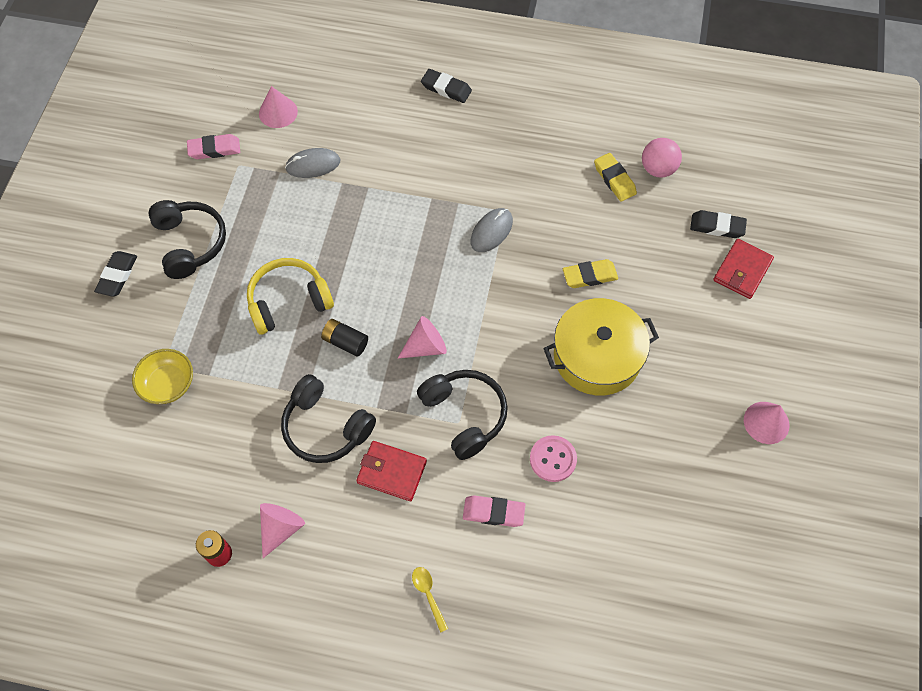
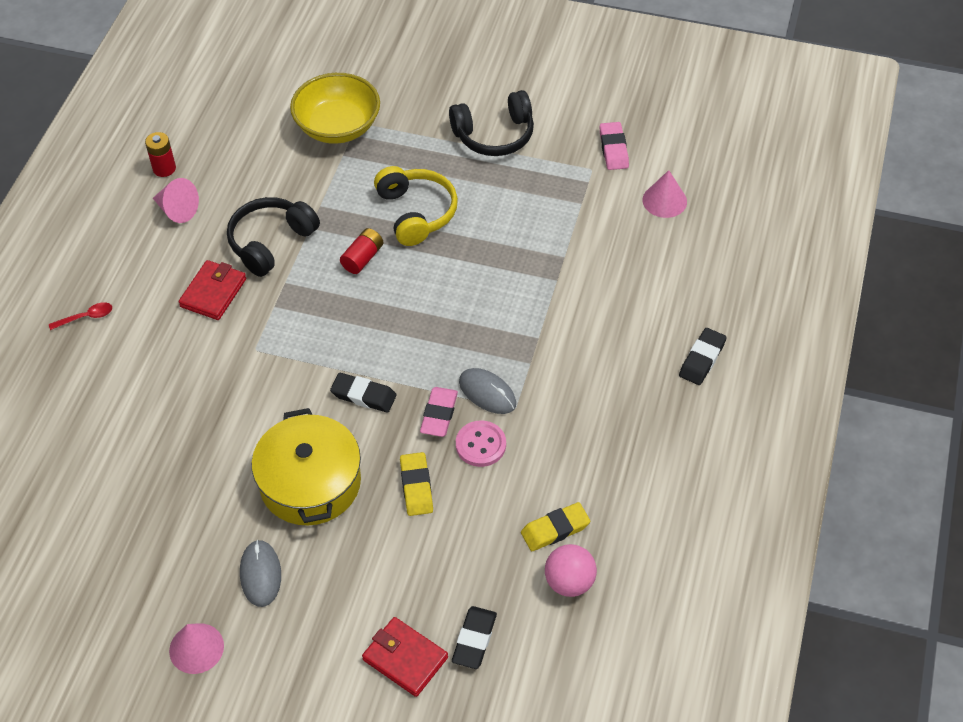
camera: 95 degrees right, 10 degrees down
(117, 276) = (461, 84): black eraser -> black eraser (363, 395)
(168, 384) = (338, 127): yellow bowl -> yellow bowl, size x1.56
(313, 165) = (589, 231): grey mouse -> grey mouse (260, 574)
(345, 342) = (362, 258): black battery -> red battery
(426, 346) = (347, 325): pink cone -> none
(428, 595) = (86, 317): yellow spoon -> red spoon
(465, 415) = (262, 355): black headphones -> none
(493, 512) = (152, 373): pink eraser -> pink eraser (439, 414)
(553, 459) = (197, 429): pink button -> pink button (480, 445)

